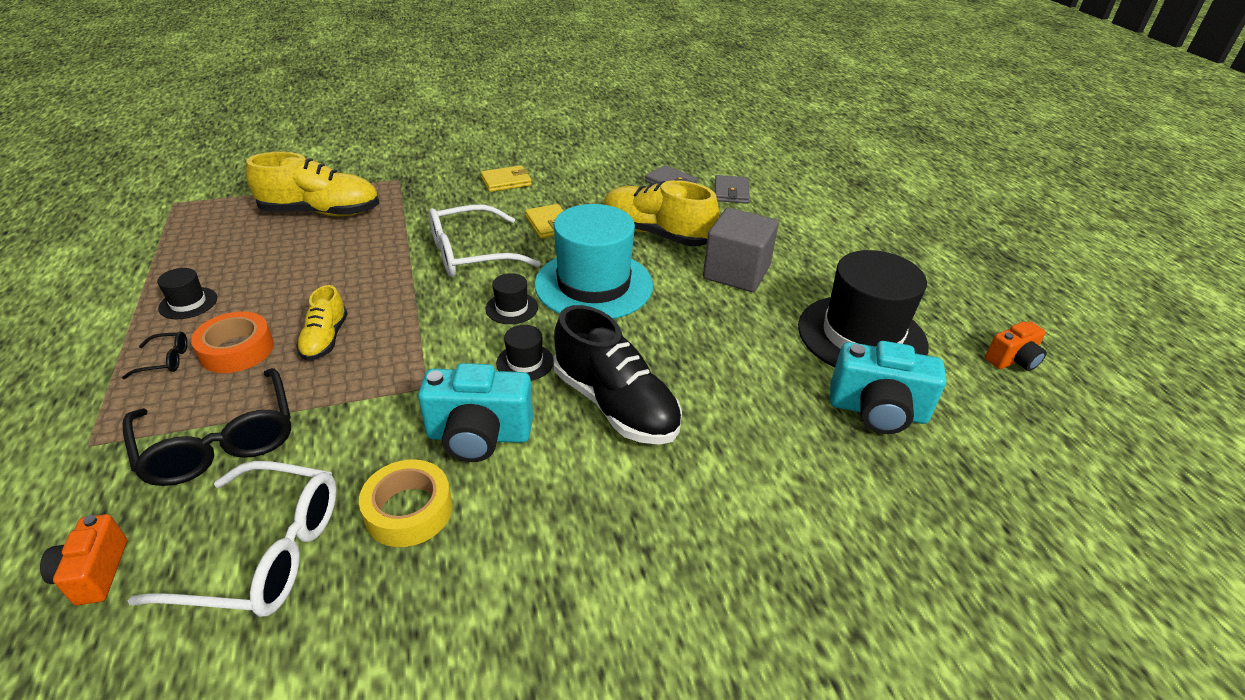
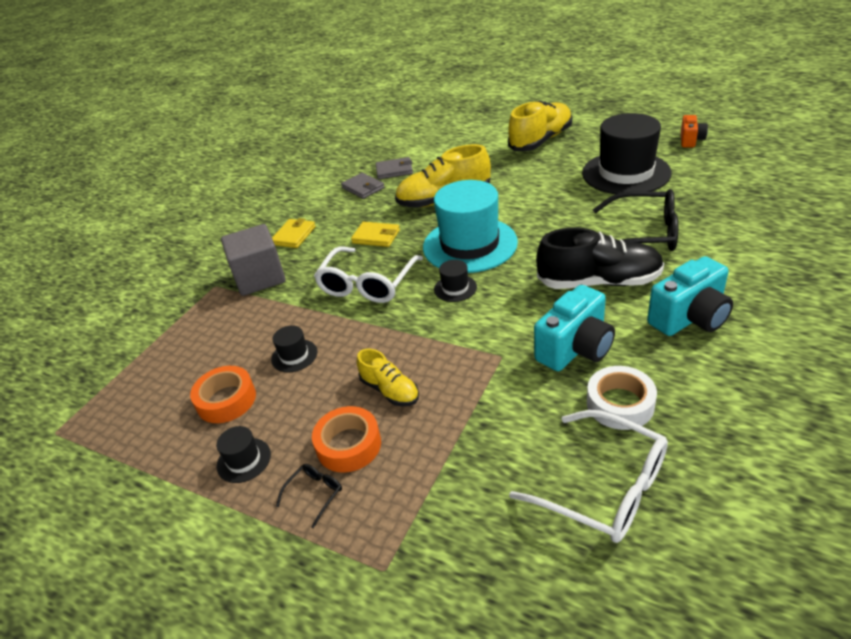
camera: 40 degrees left, 0 degrees up
(94, 573) = (550, 594): orange camera -> none
(220, 442) = (459, 483): black glasses -> black glasses (644, 234)
(256, 258) = (226, 400): none -> orange tape
(265, 553) = (604, 488): white glasses -> white glasses turned 75 degrees clockwise
(321, 212) = (205, 342): yellow shoe -> yellow shoe (541, 140)
(409, 510) = (620, 404): yellow tape -> white tape
(525, 362) = (520, 303): black hat -> black hat (294, 356)
(731, 192) = (435, 154): grey wallet -> grey wallet (363, 188)
(736, 273) = (522, 187): grey cube -> grey cube (260, 278)
(877, 411) = (690, 196): turquoise camera -> turquoise camera (690, 318)

